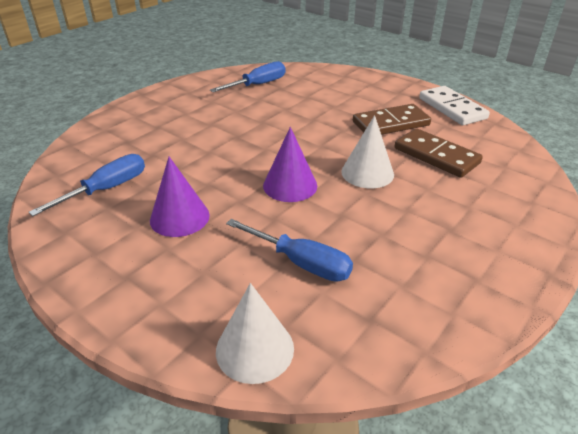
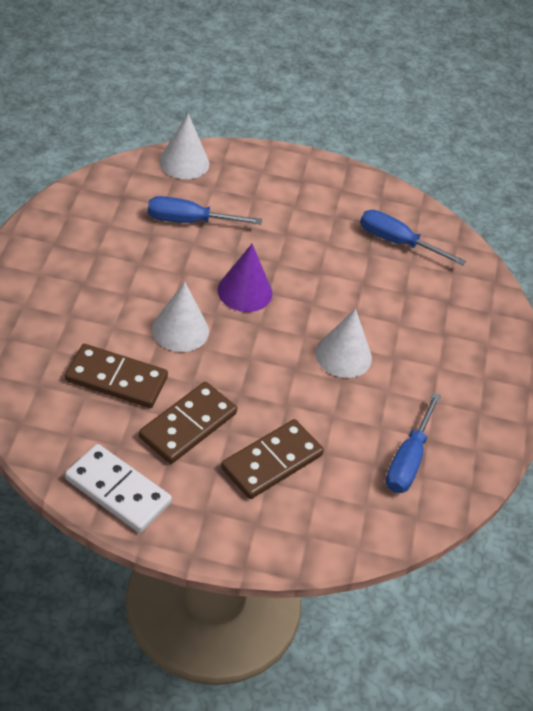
camera: 145 degrees right, 10 degrees up
(107, 189) = (396, 242): blue screwdriver -> blue screwdriver turned 105 degrees clockwise
(179, 217) = (310, 232): purple cone -> none
(246, 131) = (343, 355): none -> white cone
(343, 100) = (272, 462): none -> brown domino

